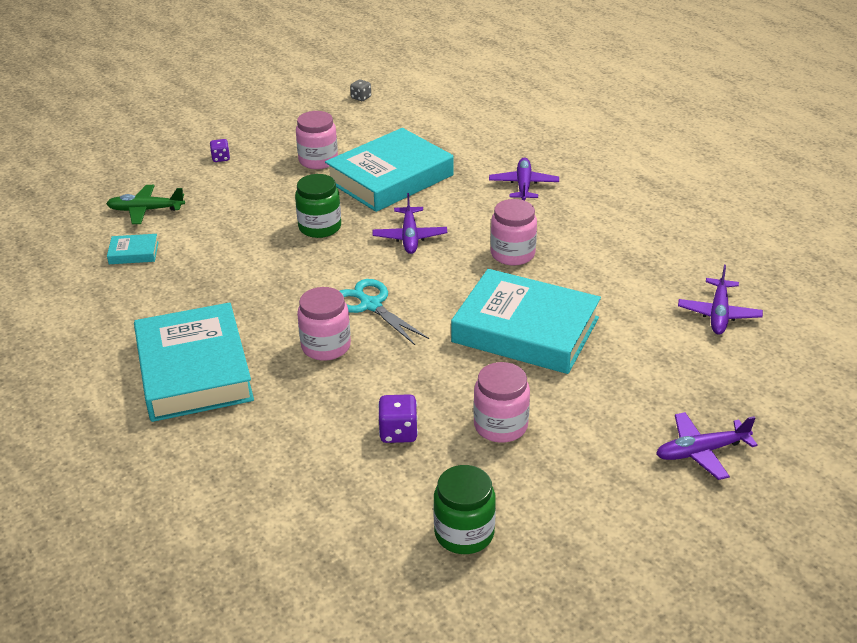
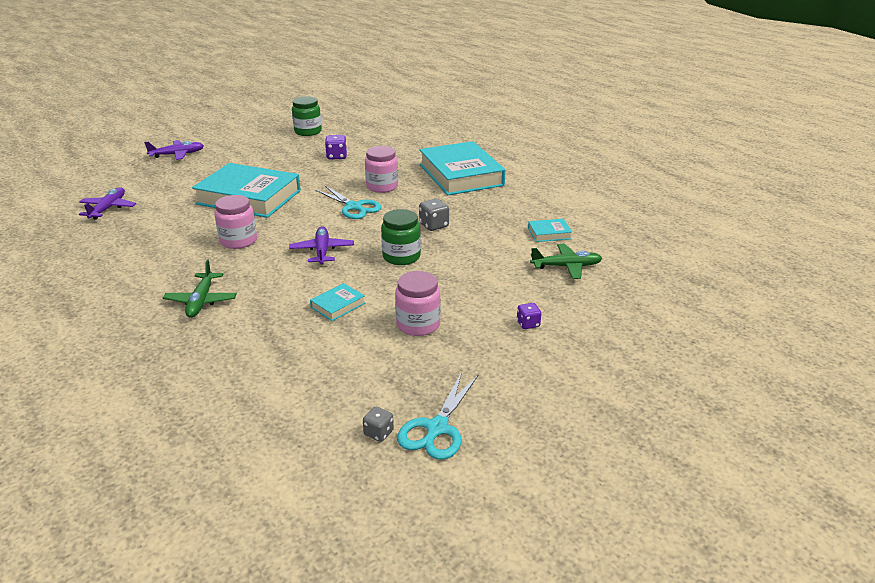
camera: 175 degrees right, 5 degrees down
(270, 269) = (434, 225): none -> grey dice
(321, 99) = (437, 428): none -> turquoise scissors
(390, 178) = (338, 305): turquoise book -> turquoise book, size x0.41
(500, 425) = (280, 160): pink jar -> none
(523, 185) = (201, 301): purple plane -> green plane

